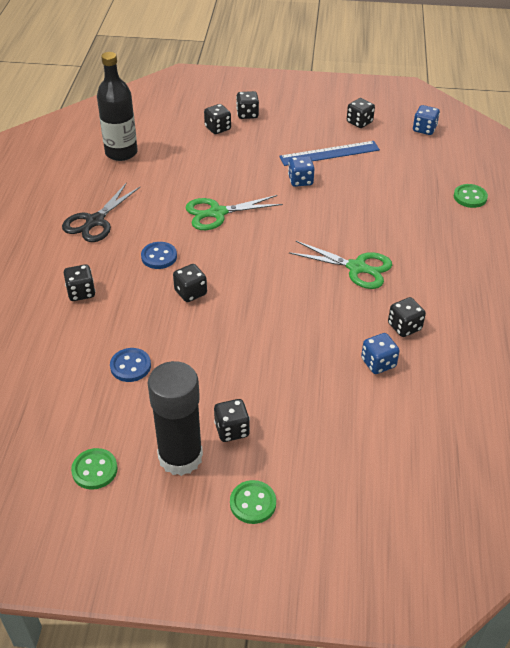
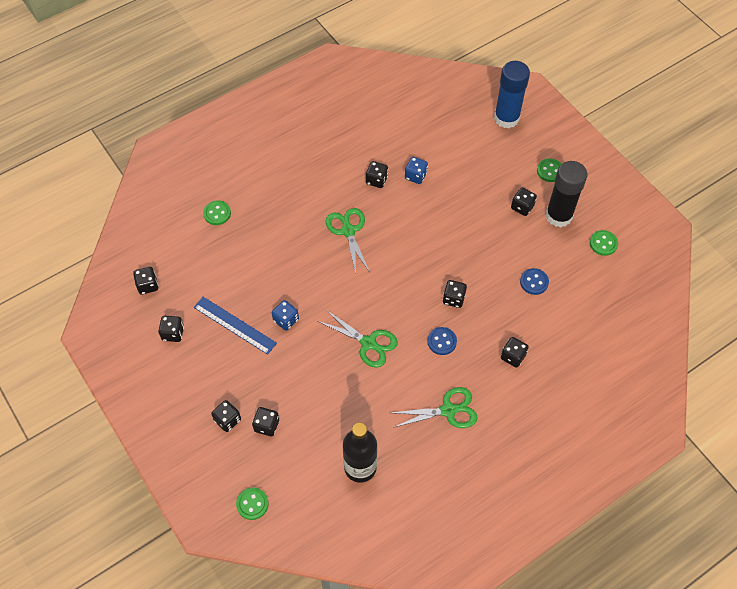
camera: 130 degrees left, 15 degrees up
(95, 221) = (448, 410): black scissors -> green scissors
(168, 97) = (252, 504): none -> green button
(389, 525) = (506, 118): none -> blue glue stick
(424, 129) = (148, 285): blue dice -> black dice

